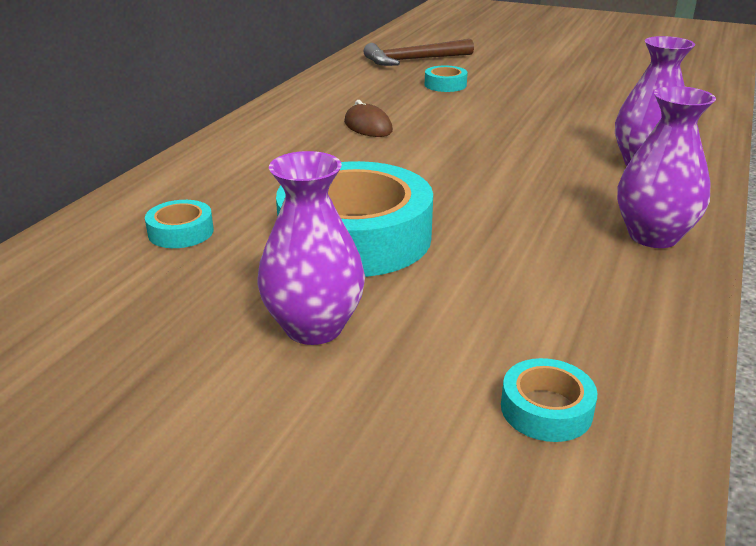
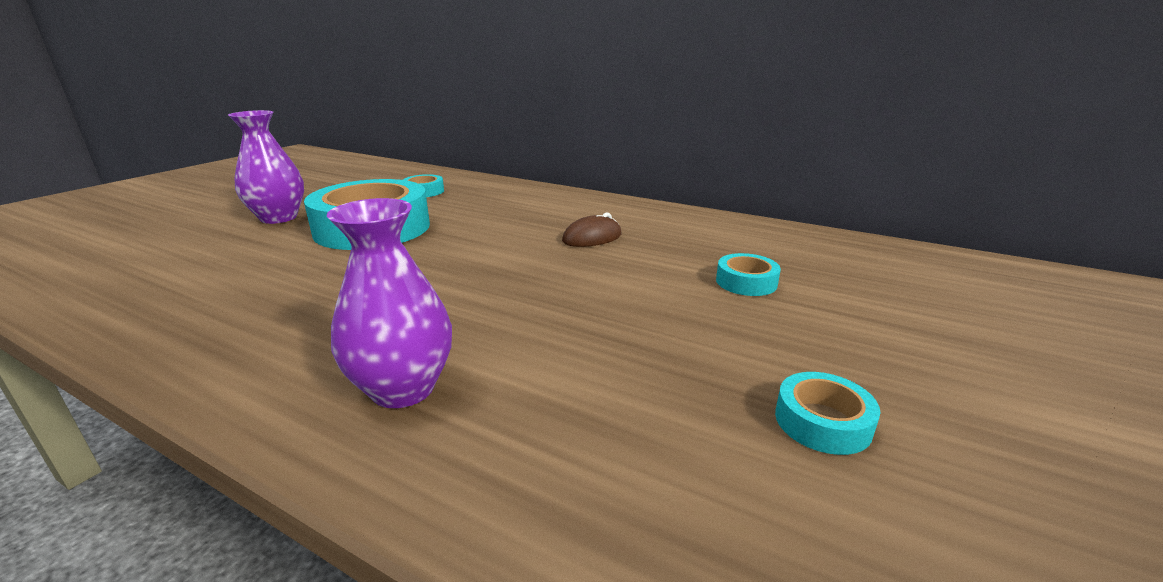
camera: 95 degrees right, 5 degrees down
(413, 60) = (855, 270): brown hammer -> none
(546, 409) = (111, 264): turquoise tape -> turquoise tape (822, 422)
(653, 236) = (227, 347): purple vase -> none

